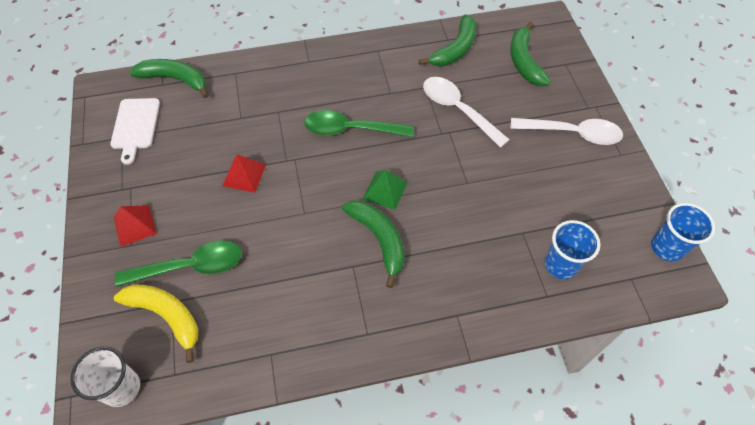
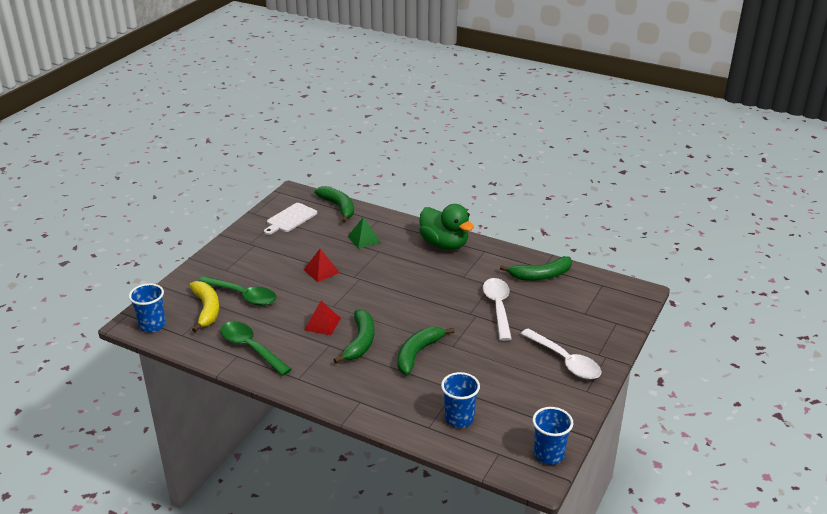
camera: 40 degrees right, 25 degrees down
(122, 388) = (152, 325): white cup -> blue cup
(135, 225) = (237, 263): red pyramid -> red pyramid (322, 324)
(333, 64) = (444, 244): none -> green duck
(350, 129) = (412, 282): green spoon -> green spoon (250, 348)
(385, 190) = (394, 321): green pyramid -> green pyramid (364, 239)
(524, 62) = (584, 306): green banana -> green banana (418, 353)

